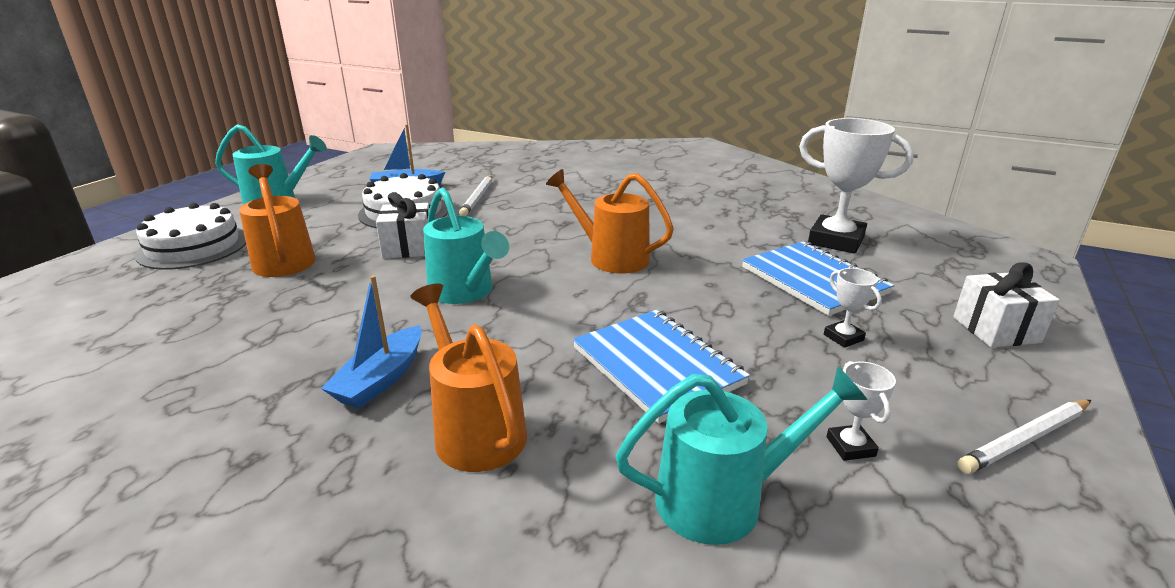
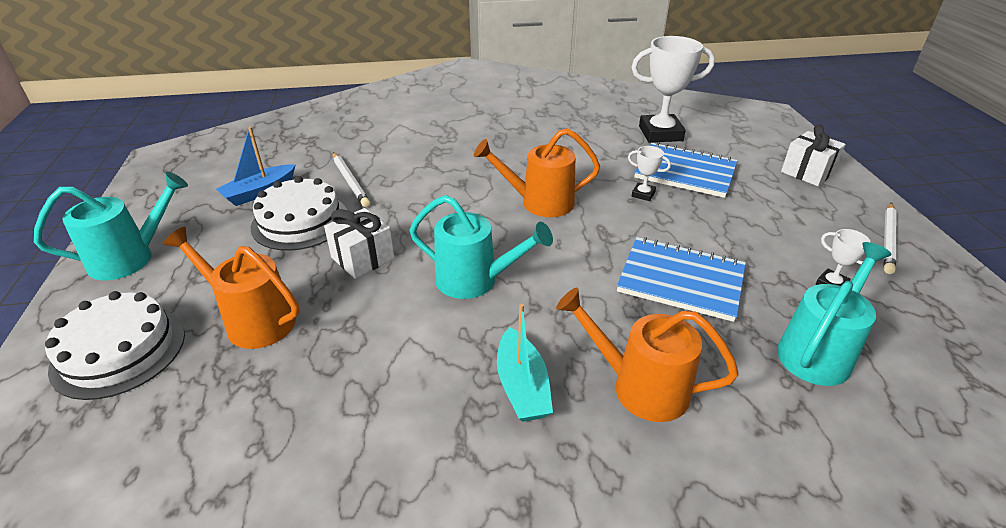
camera: 35 degrees left, 10 degrees up
(381, 379) = (522, 386): blue boat -> turquoise boat
(843, 337) = (748, 210): white trophy -> white trophy (643, 194)

